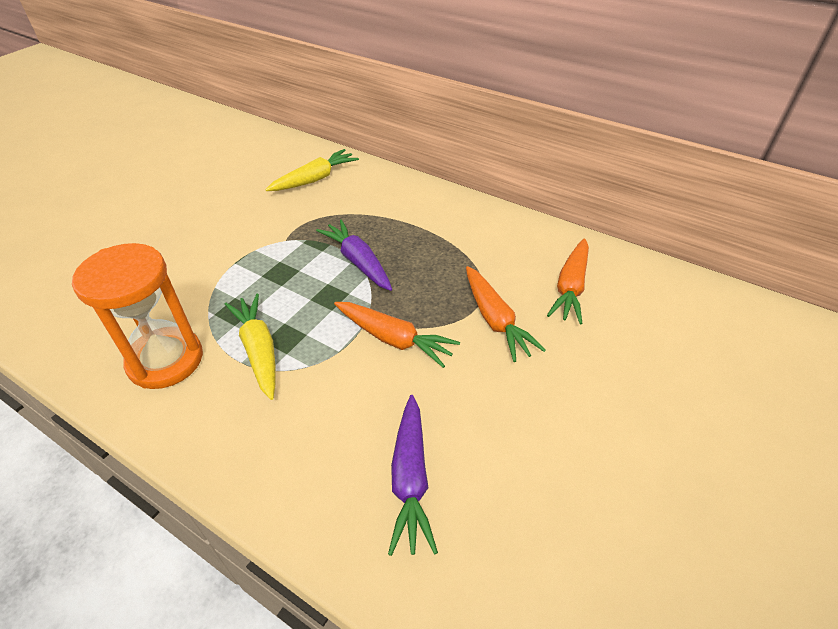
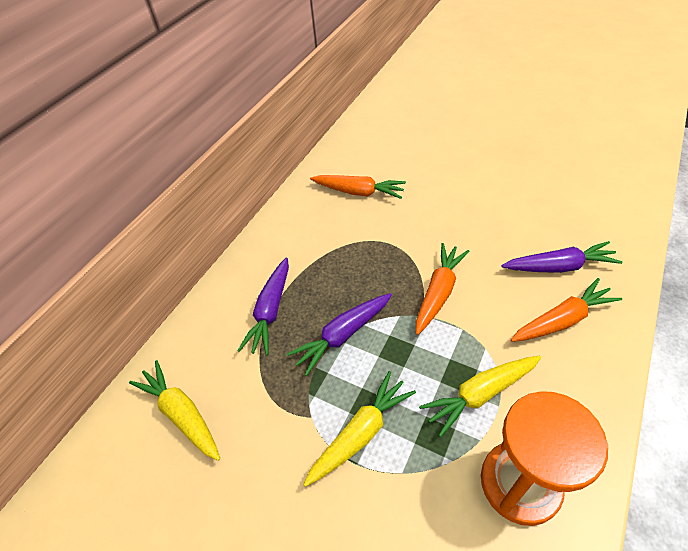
camera: 90 degrees left, 5 degrees up
(258, 266) = (360, 433): none -> yellow carrot
(398, 219) = (270, 311): none -> purple carrot
(495, 320) = (402, 232): orange carrot -> orange carrot (562, 320)

